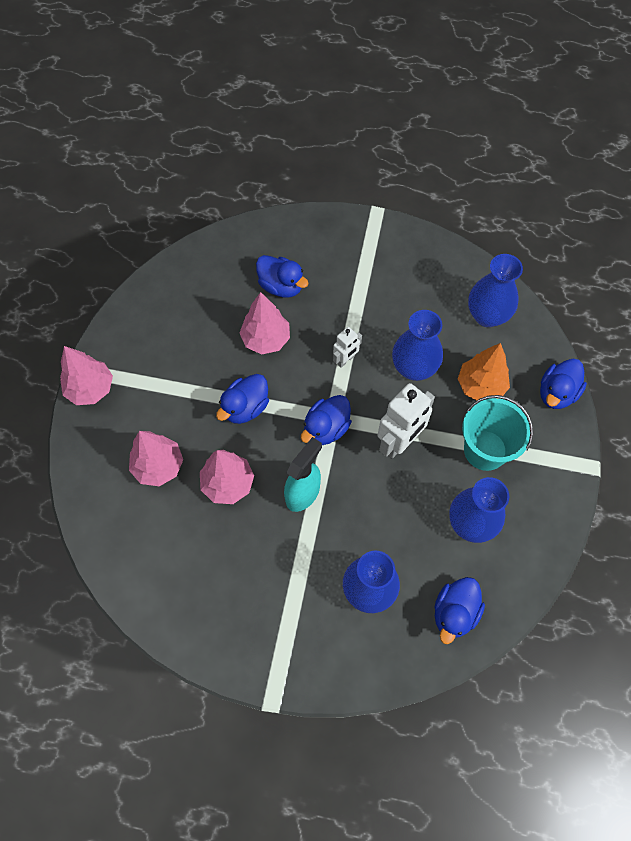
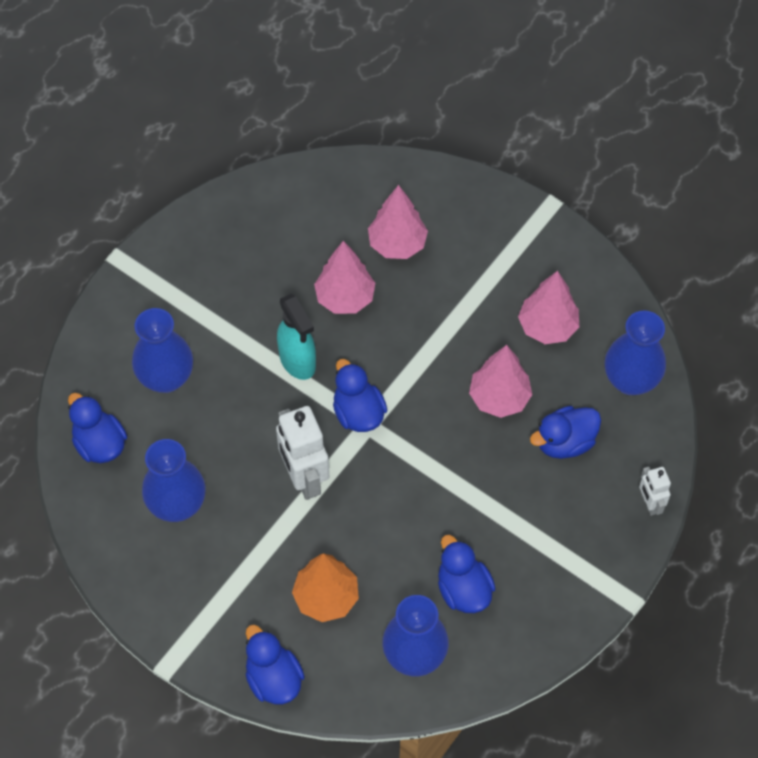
camera: 115 degrees right, 5 degrees down
(91, 389) = (518, 212): pink tree -> pink tree (547, 327)
(245, 407) = (423, 346): blue duck -> blue duck (463, 589)
(345, 360) = (432, 469): white robot -> white robot (649, 504)
(414, 368) = (385, 536): blue vase -> blue vase (630, 380)
(485, 450) = (248, 561): turquoise bucket -> none

